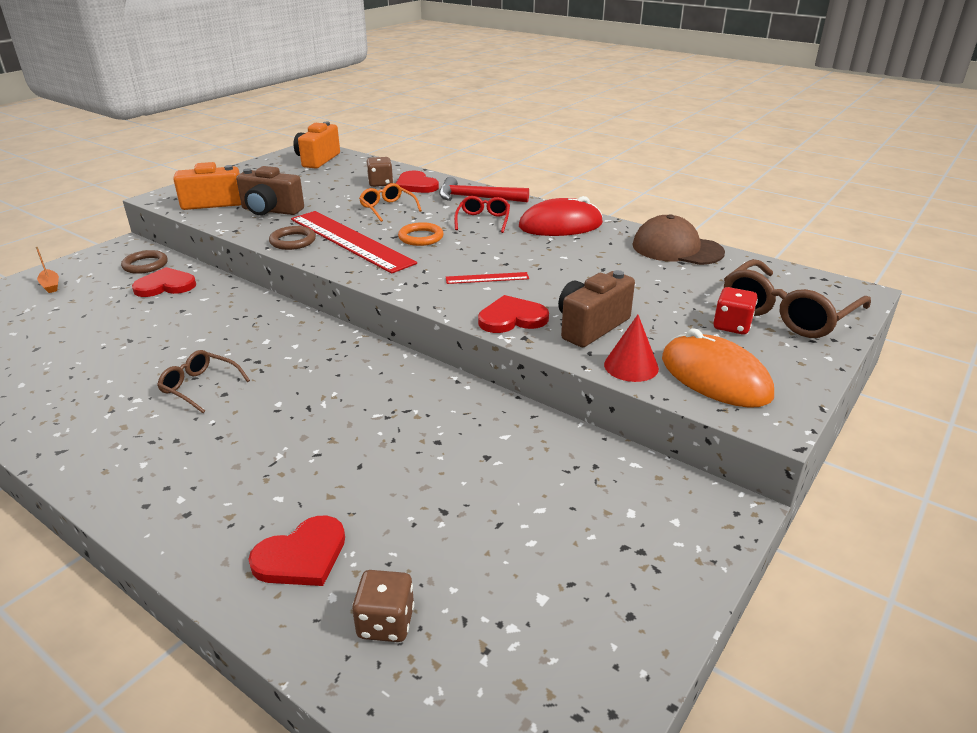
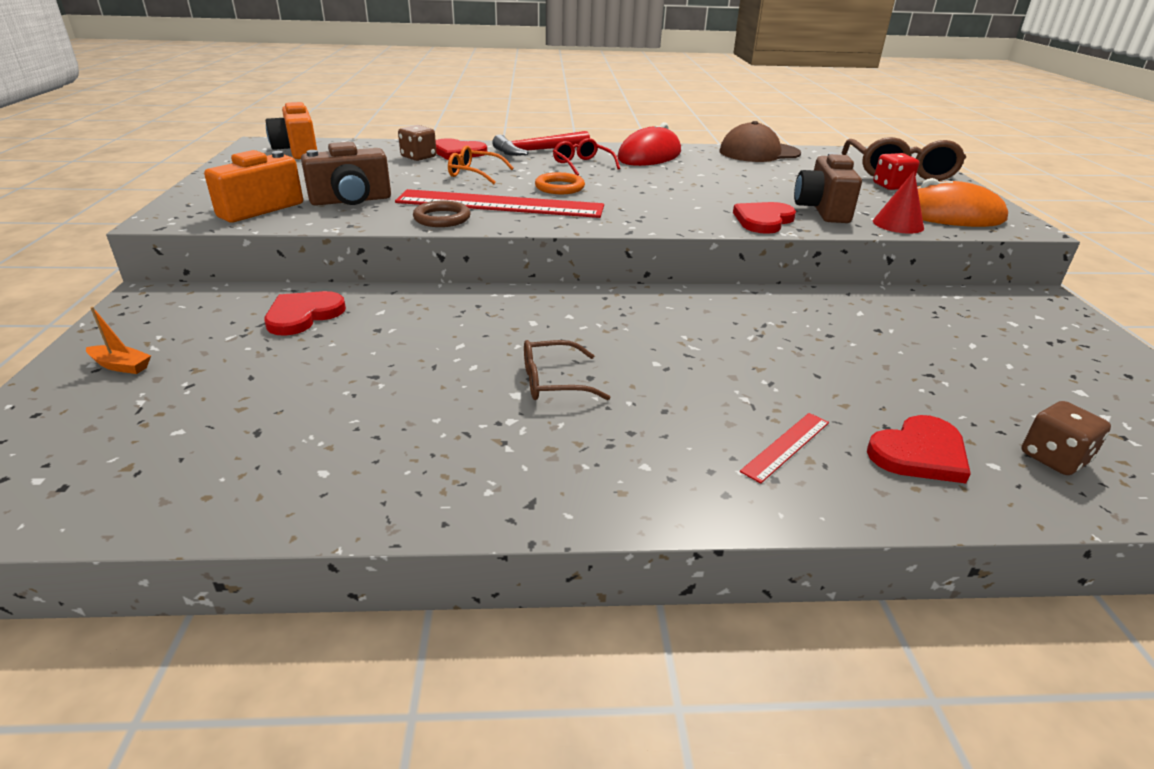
camera: 40 degrees left, 0 degrees up
(145, 265) = (227, 305): brown ring -> none
(301, 556) = (919, 453): red heart -> red heart turned 45 degrees clockwise
(487, 278) = (682, 201): red ruler -> red ruler (786, 446)

